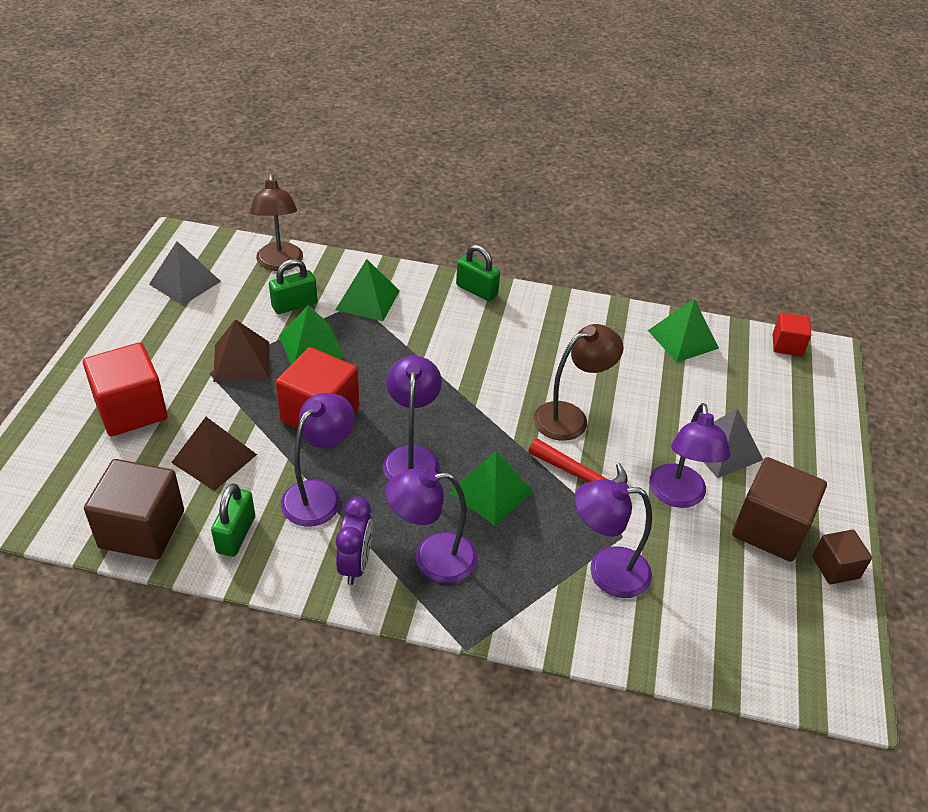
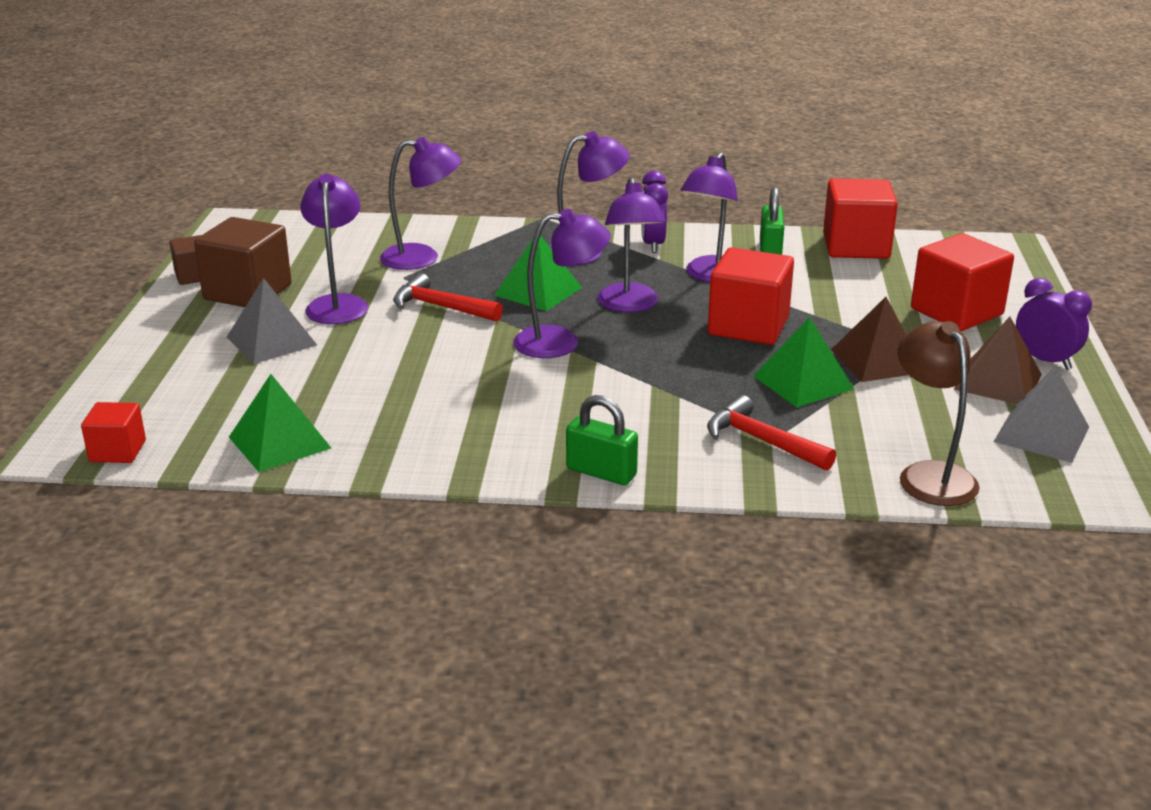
camera: 175 degrees right, 15 degrees down
(116, 344) = (1045, 361): none -> purple clock
(142, 529) = (856, 246): brown cube -> red cube
(214, 458) = (833, 288): brown pyramid -> brown pyramid (997, 381)
(294, 305) = (862, 424): green padlock -> none
(367, 300) = (762, 441): green pyramid -> red hammer
(482, 415) = (560, 342): none -> purple lamp
(570, 417) = (453, 350): brown lamp -> none

